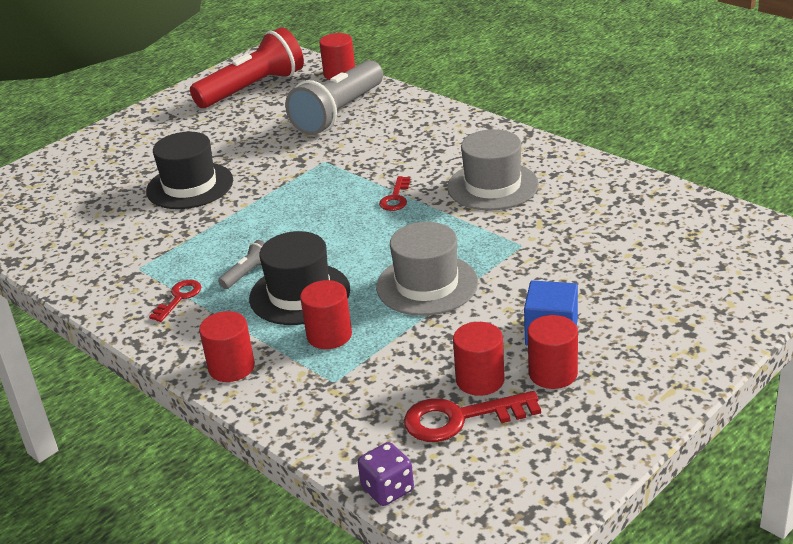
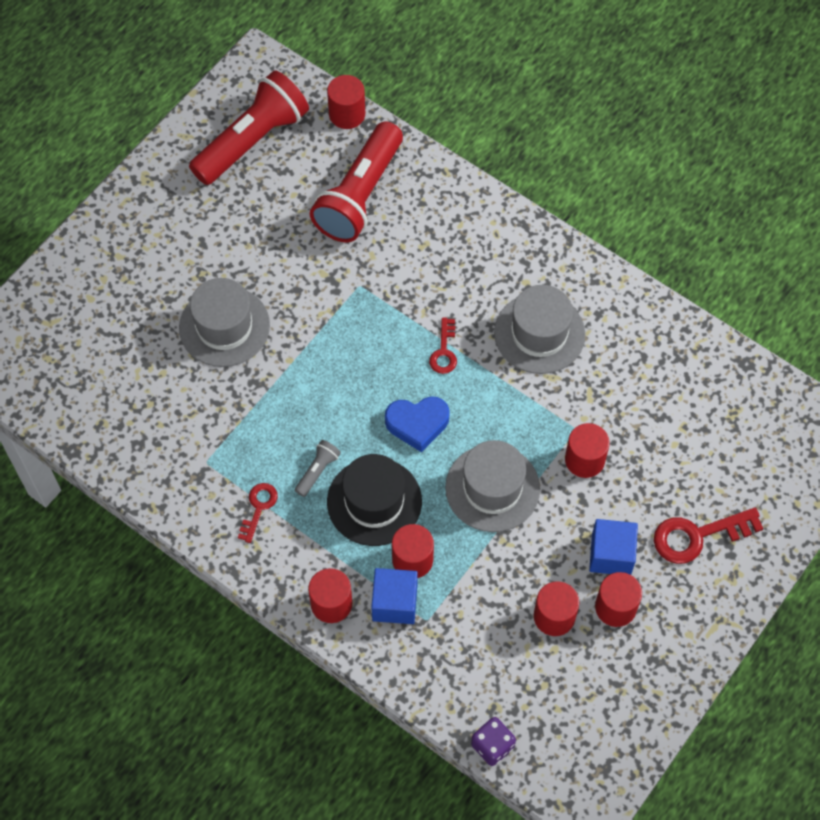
camera: 10 degrees left, 30 degrees up
(190, 186) = (224, 326): black hat -> grey hat
(301, 367) = (394, 603): none -> blue cube
(339, 113) = (360, 195): grey flashlight -> red flashlight
(358, 242) = (417, 424): none -> blue heart
(460, 418) = (542, 663): red key -> red key (697, 536)
(529, 265) = (584, 460): none -> red cylinder

